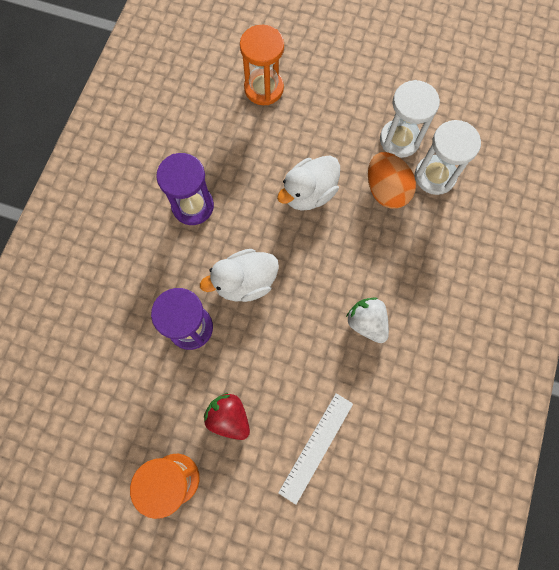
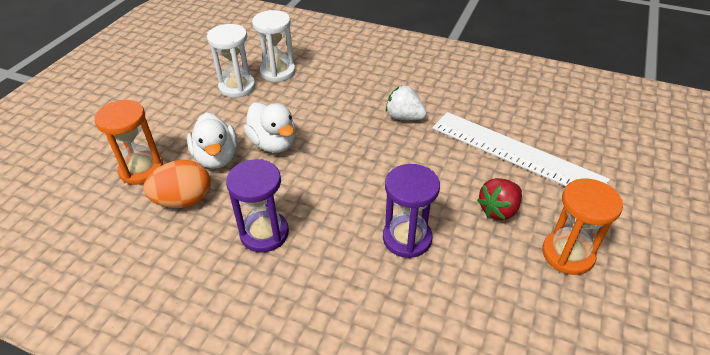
camera: 85 degrees left, 30 degrees down
(245, 282) = (360, 193): white duck -> white duck (216, 158)
(316, 447) = (516, 153): white ruler -> white ruler, size x1.75
(366, 322) = (404, 117): white strawberry -> white strawberry turned 60 degrees clockwise
(386, 190) = (283, 98): orange egg -> orange egg (184, 200)

